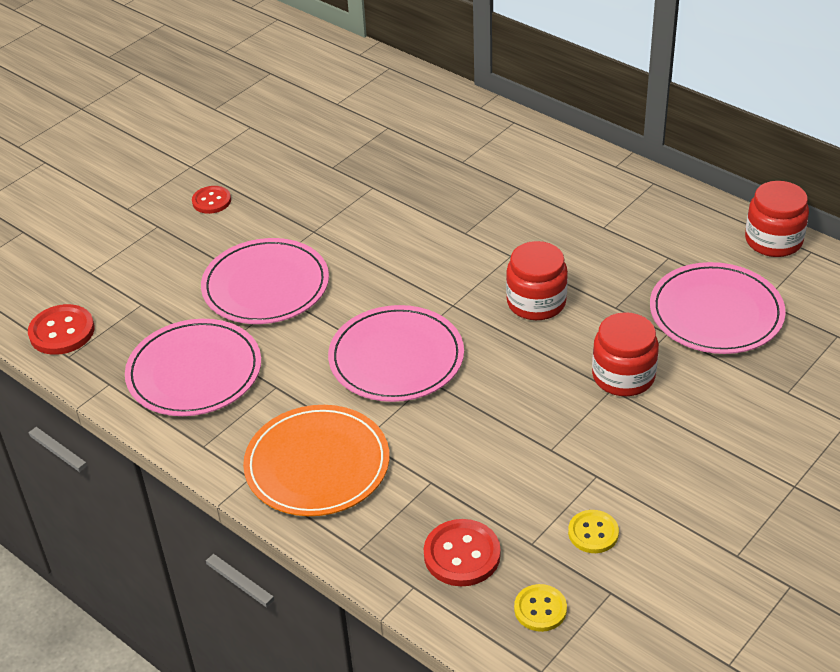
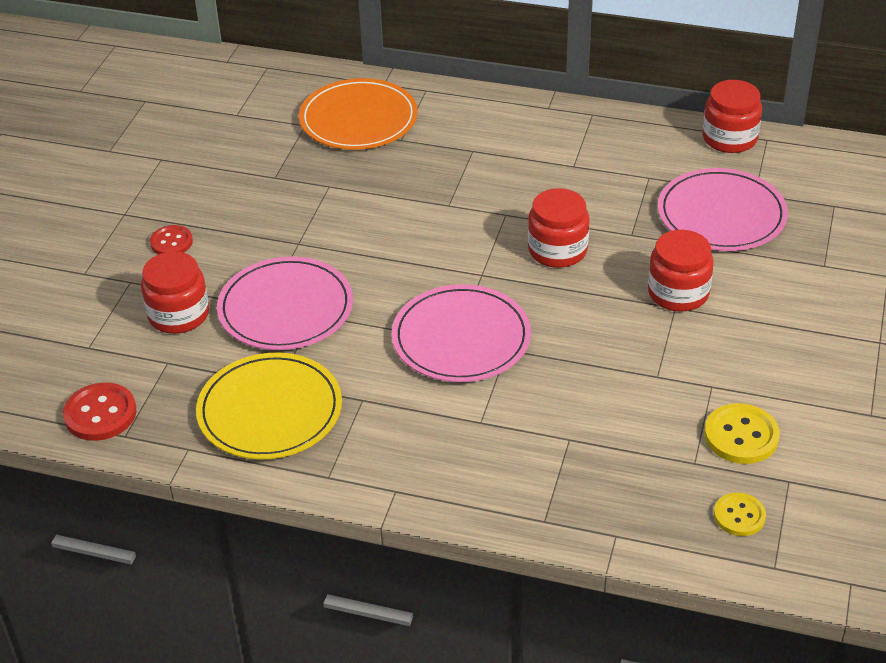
camera: 25 degrees left, 0 degrees up
(176, 265) = (178, 315): none -> red jar
(194, 372) = (270, 410): pink plate -> yellow plate
(317, 464) = (452, 458): orange plate -> orange plate (358, 119)
(462, 555) = (640, 493): red button -> none
(593, 533) = (741, 436): yellow button -> yellow button, size x1.51

